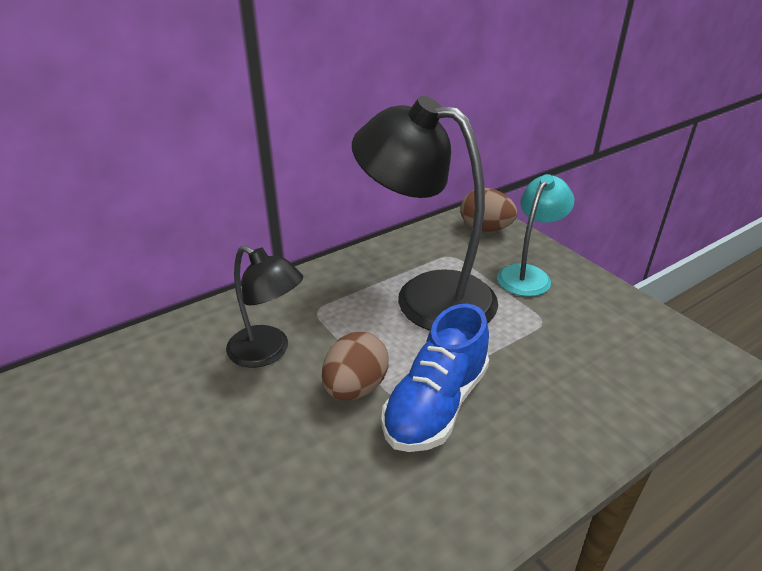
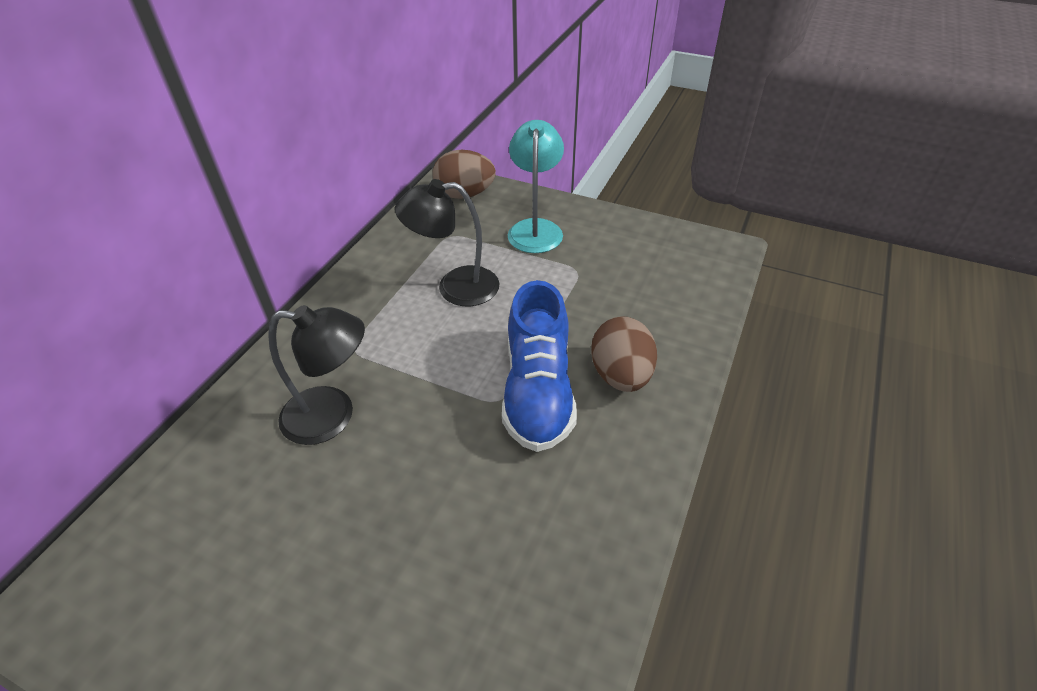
camera: 30 degrees left, 10 degrees up
(355, 388) = (452, 411): brown egg -> brown egg (621, 375)
(426, 296) = (455, 287): black lamp -> black lamp, size x0.56

